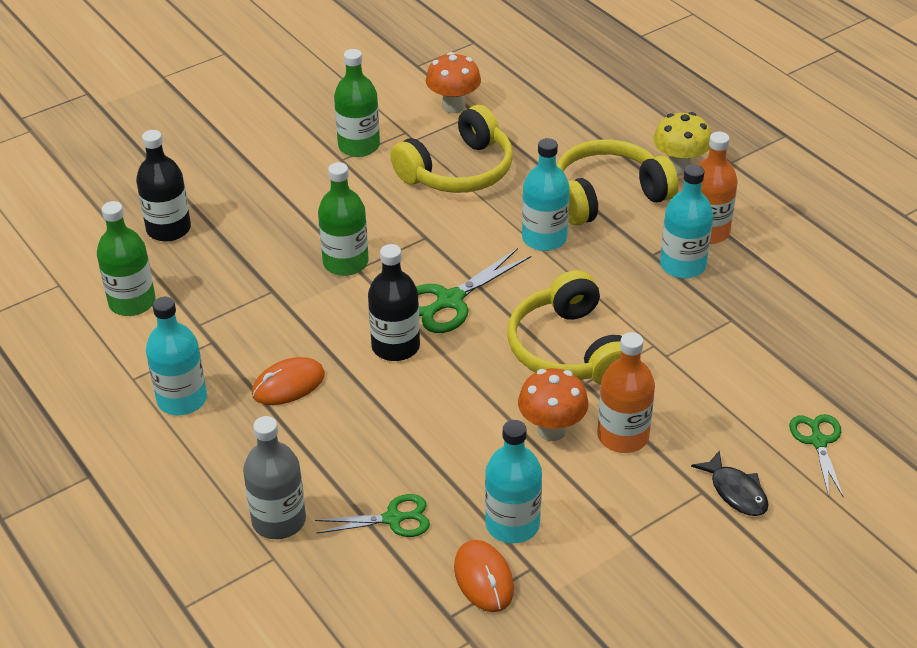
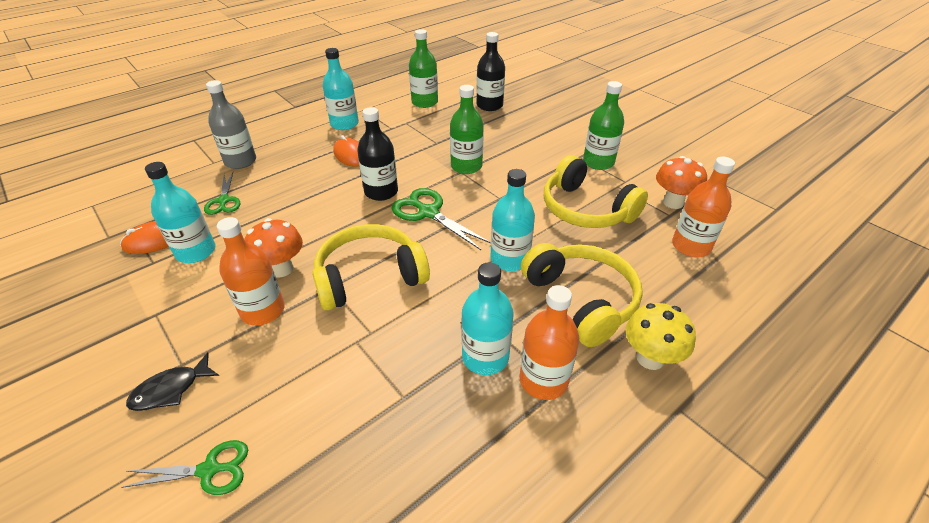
camera: 85 degrees right, 0 degrees up
(530, 111) = (691, 246): none -> orange bottle

